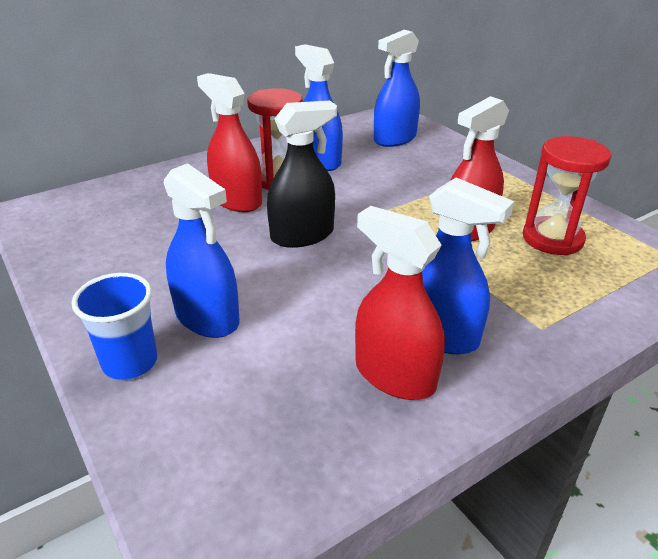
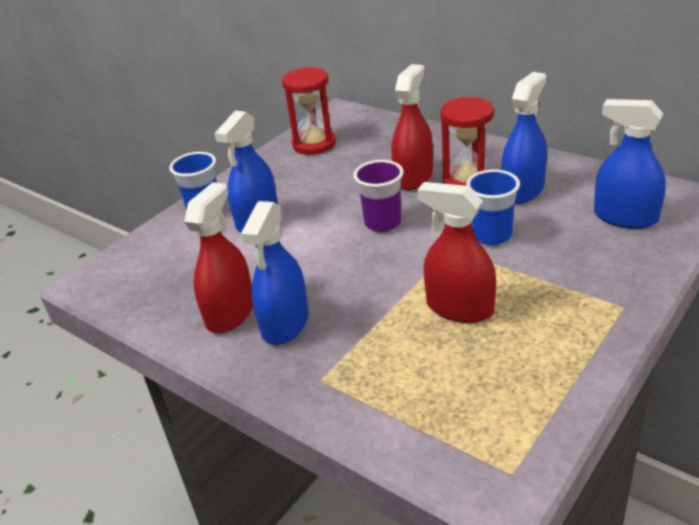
camera: 75 degrees right, 0 degrees up
(302, 235) = (382, 223): black spray bottle -> purple cup
(374, 190) = (492, 235): none -> blue cup
(552, 239) = (483, 369): red hourglass -> red hourglass (314, 144)

